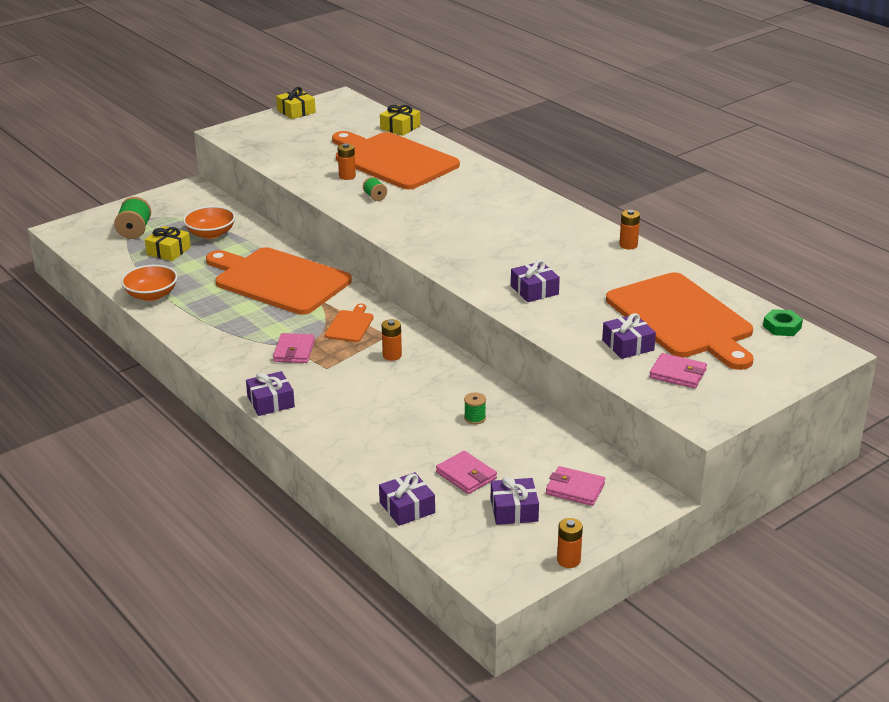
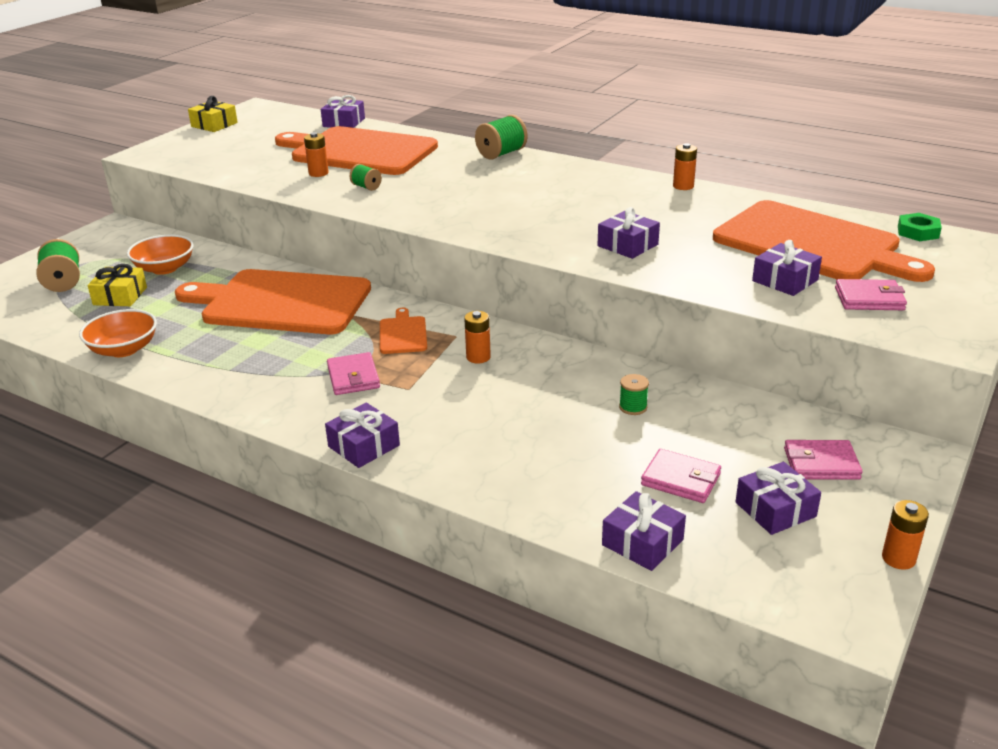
camera: 20 degrees left, 0 degrees up
(400, 127) = (344, 122): yellow gift -> purple gift
(505, 184) = (501, 154): none -> green spool

